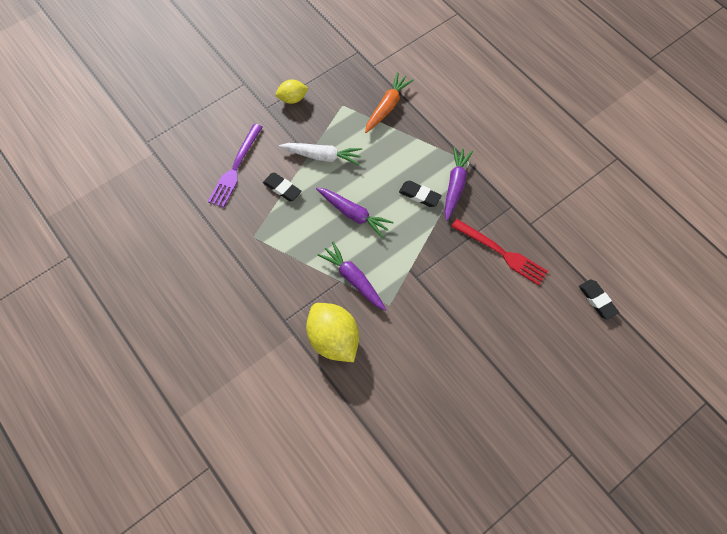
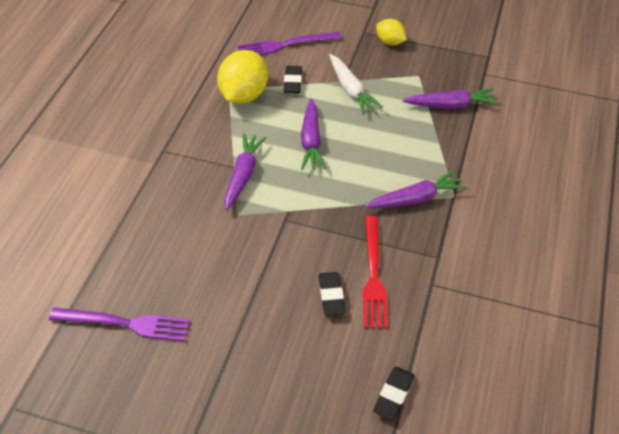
camera: 55 degrees right, 15 degrees down
(333, 339) = (170, 192): yellow lemon -> yellow lemon (244, 95)
(387, 107) = (450, 105): orange carrot -> purple carrot
(419, 195) = (377, 177): black eraser -> black eraser (331, 296)
(438, 435) = (126, 323): none -> purple fork

